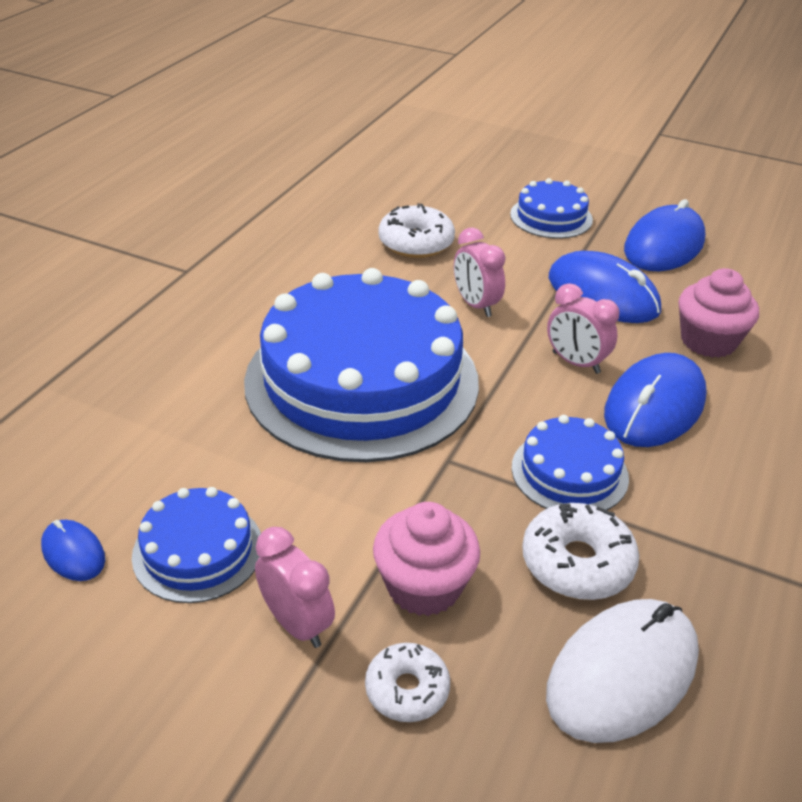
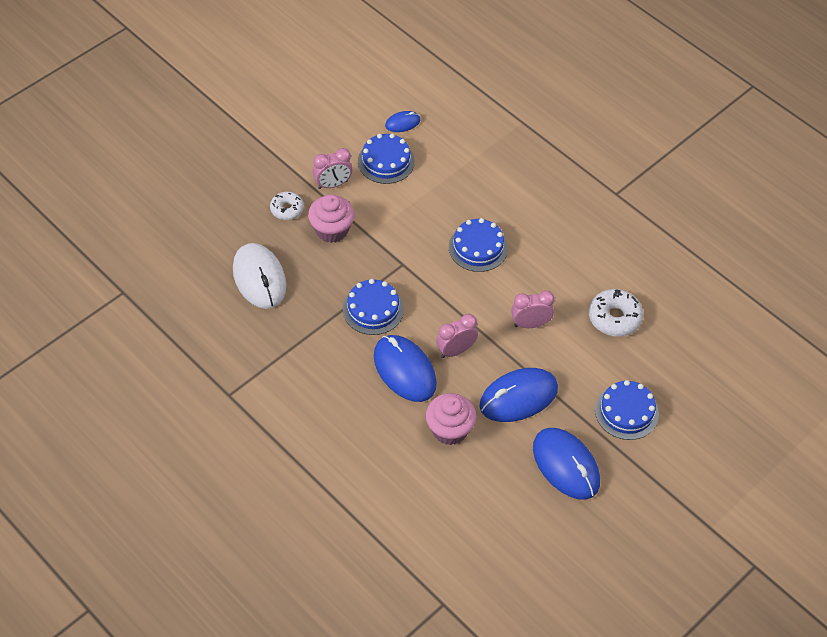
camera: 110 degrees right, 15 degrees up
(362, 380) = (478, 248): blue cake -> blue cake, size x0.45
(577, 563) = (318, 288): white donut -> none

